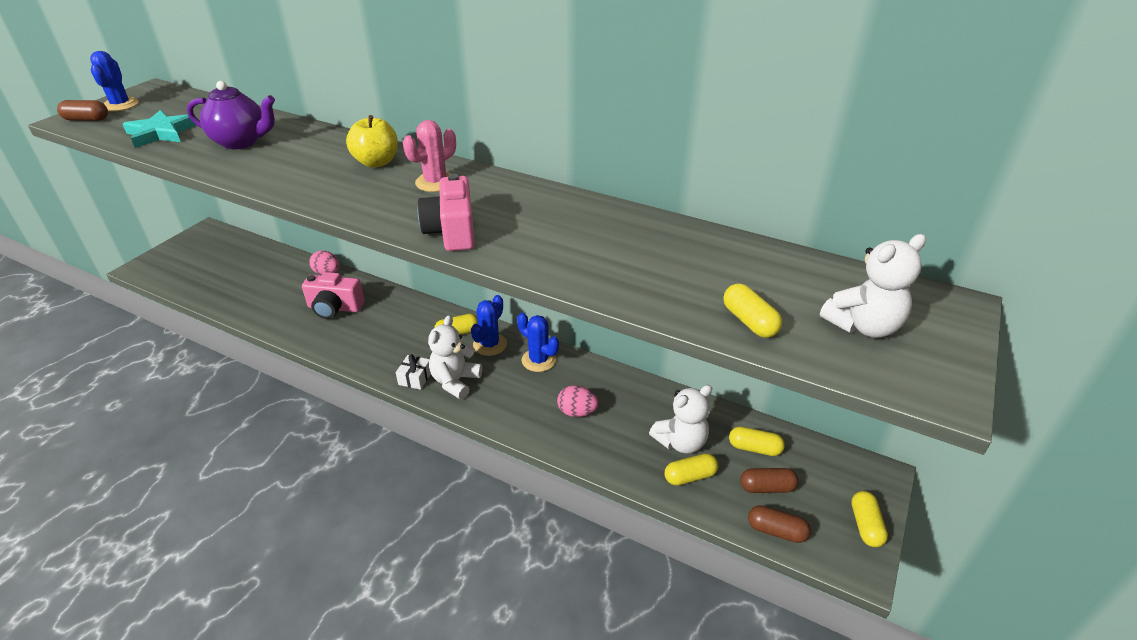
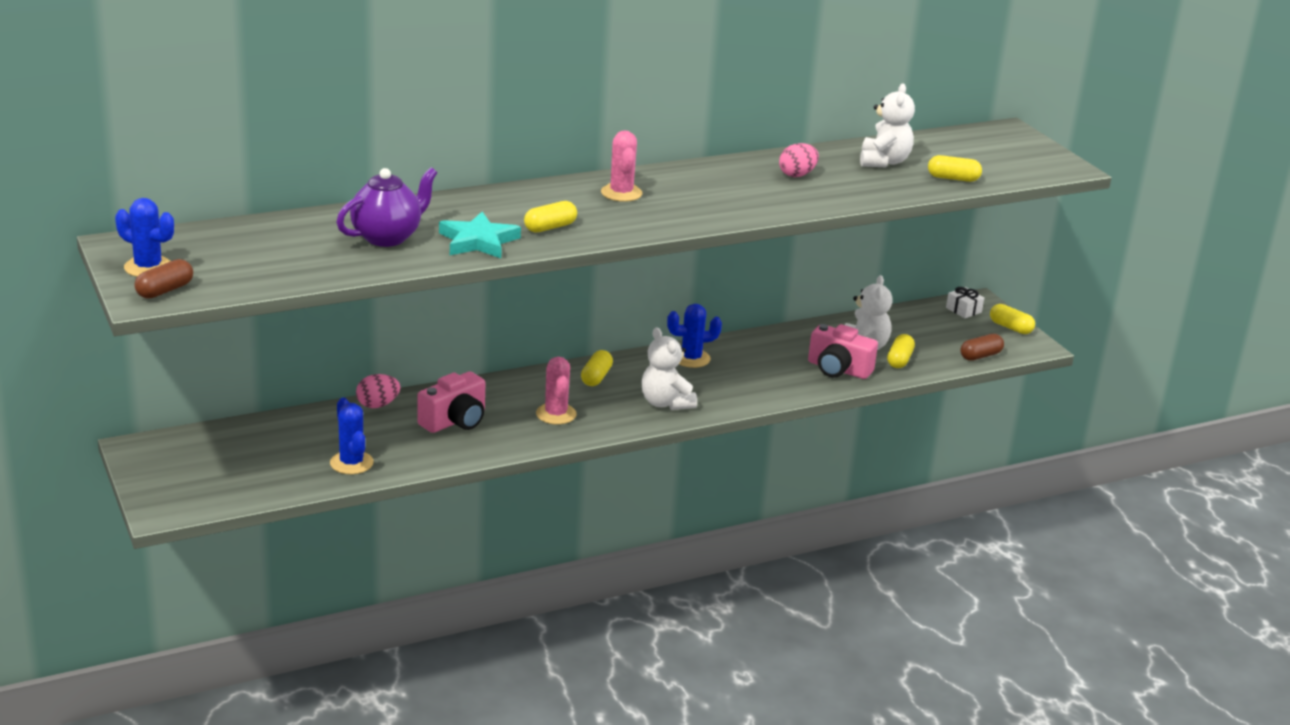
camera: 55 degrees left, 10 degrees down
(161, 133) = (287, 264): turquoise star -> turquoise star (478, 241)
(376, 162) = (542, 201): yellow apple -> none
(385, 341) = (556, 414): none -> pink cactus
(415, 378) = (634, 418): white gift -> white gift (963, 310)
(452, 231) = (715, 213): pink camera -> pink camera (838, 369)
(490, 344) = (637, 370): blue cactus -> blue cactus (351, 463)
(577, 412) = (777, 370): pink egg -> pink egg (797, 175)
(754, 448) = (903, 326): yellow capsule -> yellow capsule (550, 227)
(767, 487) = (942, 340): brown capsule -> none
(863, 326) = (996, 157): white teddy bear -> white teddy bear (883, 162)

